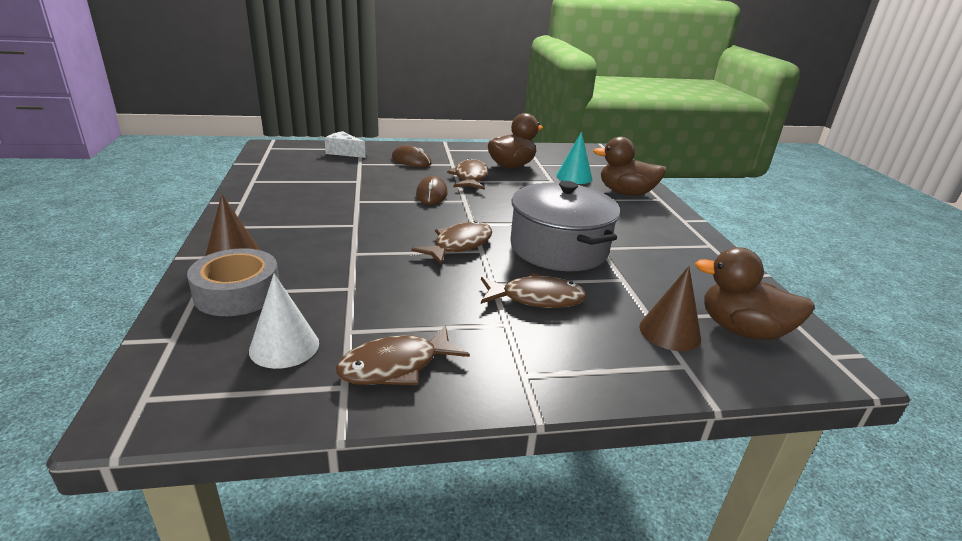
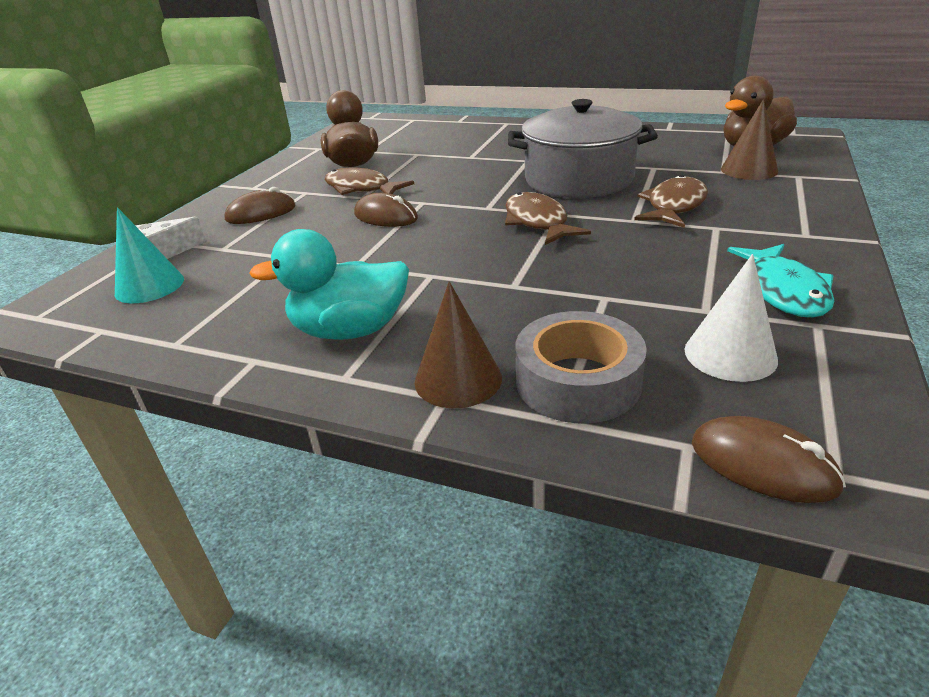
camera: 55 degrees left, 5 degrees up
(153, 368) = (763, 464): none -> brown mouse
(278, 217) = (350, 330): none -> turquoise duck
(396, 366) = (783, 291): brown fish -> turquoise fish
(574, 177) = (419, 143): turquoise cone -> turquoise cone (149, 286)
(626, 193) = (481, 131): brown duck -> none

